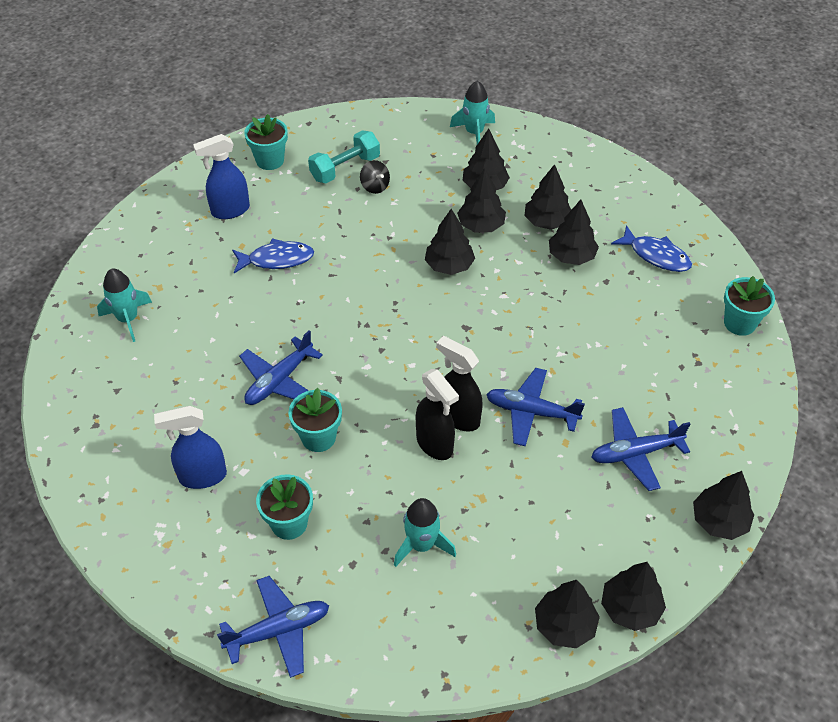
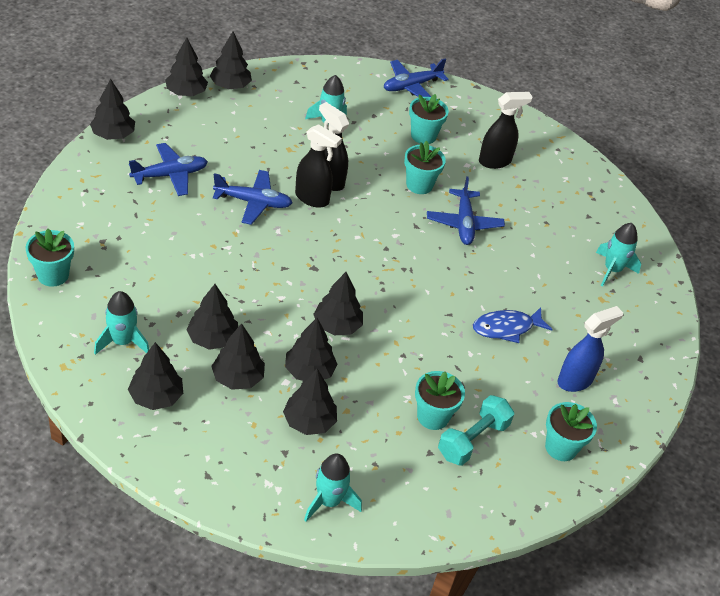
camera: 165 degrees right, 5 degrees down
(202, 476) = (495, 161): blue spray bottle -> black spray bottle
(279, 380) = (464, 223): blue plane -> blue plane turned 150 degrees clockwise
(375, 186) = (433, 416): black spinning top -> turquoise flower pot
(618, 209) = (156, 397): none -> black tree
(656, 255) = (122, 342): blue fish -> turquoise rocket

